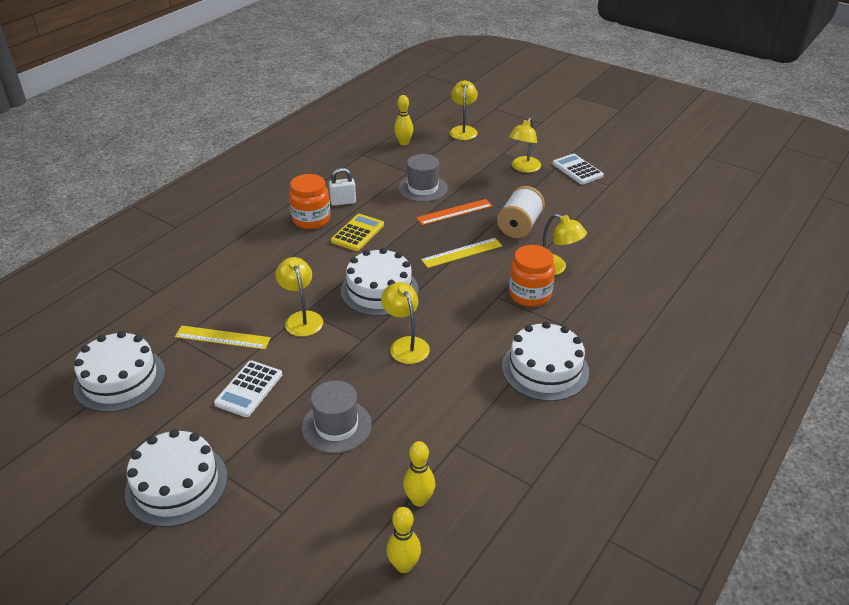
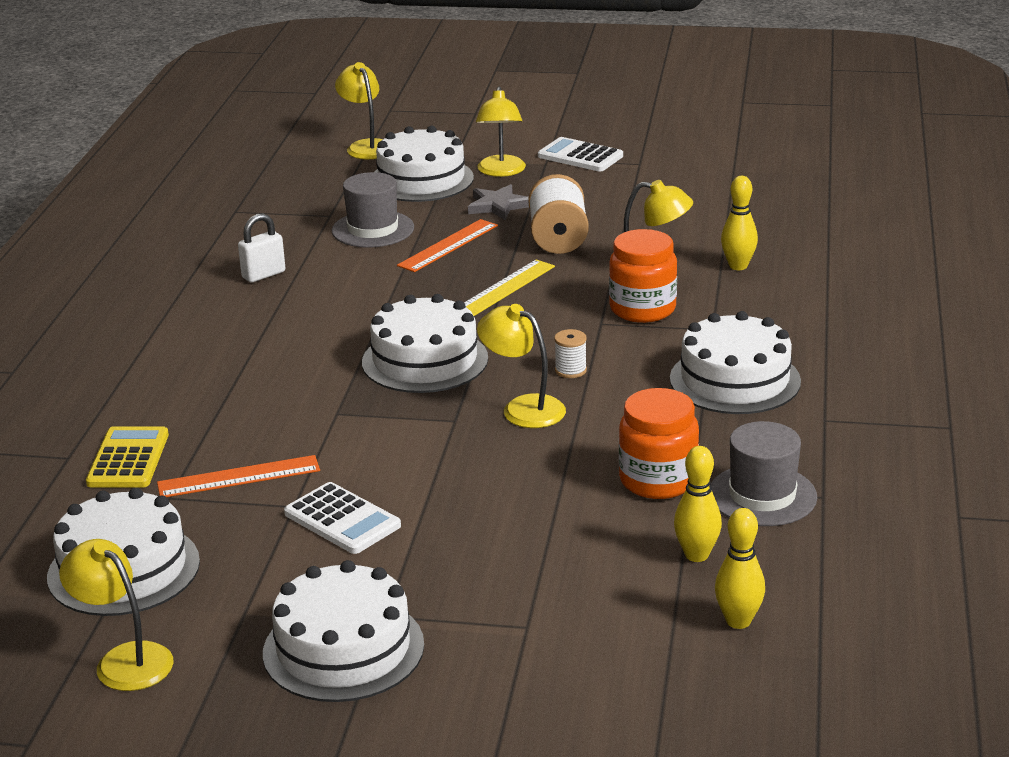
camera: 25 degrees left, 10 degrees down
(222, 337) = (238, 477): yellow ruler -> orange ruler
(249, 389) = (342, 520): white calculator -> white calculator turned 45 degrees counterclockwise
(301, 318) = (340, 422): yellow lamp -> yellow lamp (124, 659)
(311, 219) = (234, 307): orange jar -> orange jar (658, 480)
(336, 426) = (512, 519): grey hat -> grey hat (762, 495)
(357, 233) = (325, 305): yellow calculator -> yellow calculator (128, 459)
(404, 143) = (287, 182): yellow bowling pin -> yellow bowling pin (738, 266)
(453, 326) = (570, 370): none -> white spool
(475, 161) = (421, 179): none -> white cake
(503, 192) = (498, 206): none -> grey star

